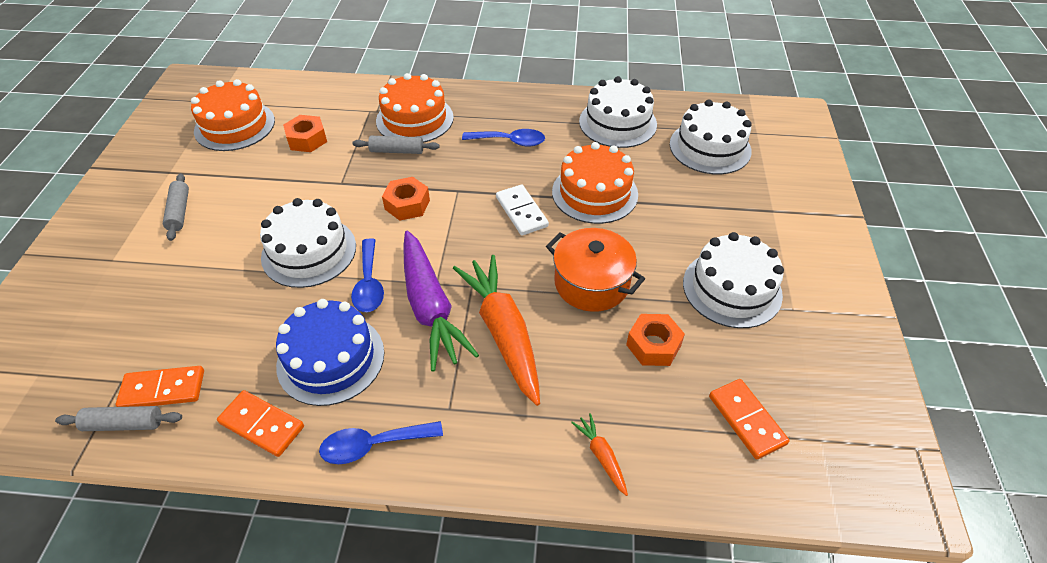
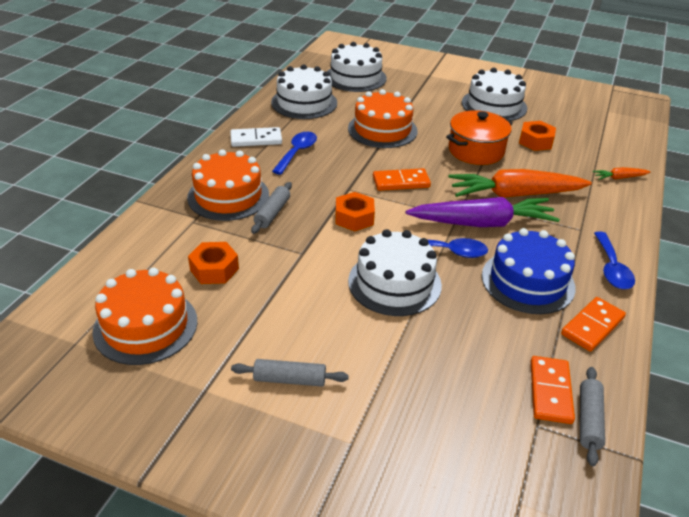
camera: 75 degrees left, 10 degrees down
(521, 212) = (390, 164): white domino -> white domino (256, 139)
(746, 420) = (594, 127): orange domino -> orange domino (401, 182)

